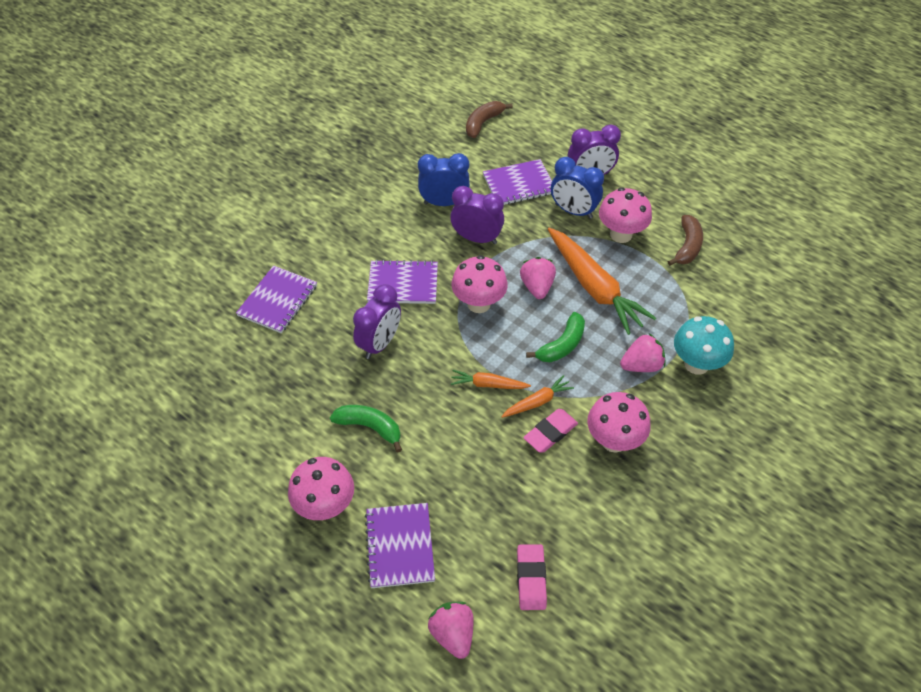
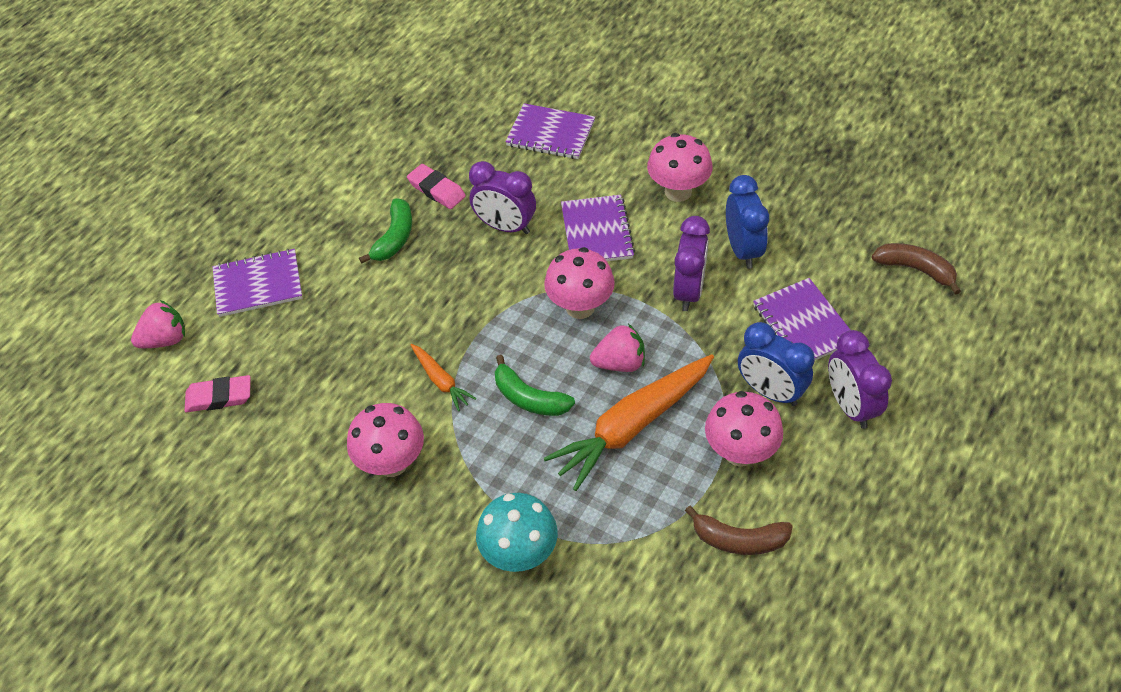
camera: 85 degrees right, 0 degrees up
(325, 506) = (302, 221): pink mushroom -> pink mushroom (678, 191)
(488, 384) = (460, 331): orange carrot -> none
(550, 433) = (399, 397): pink eraser -> pink eraser (437, 190)
(573, 211) = (770, 391): blue clock -> blue clock turned 75 degrees counterclockwise
(641, 365) = (509, 487): pink strawberry -> none

